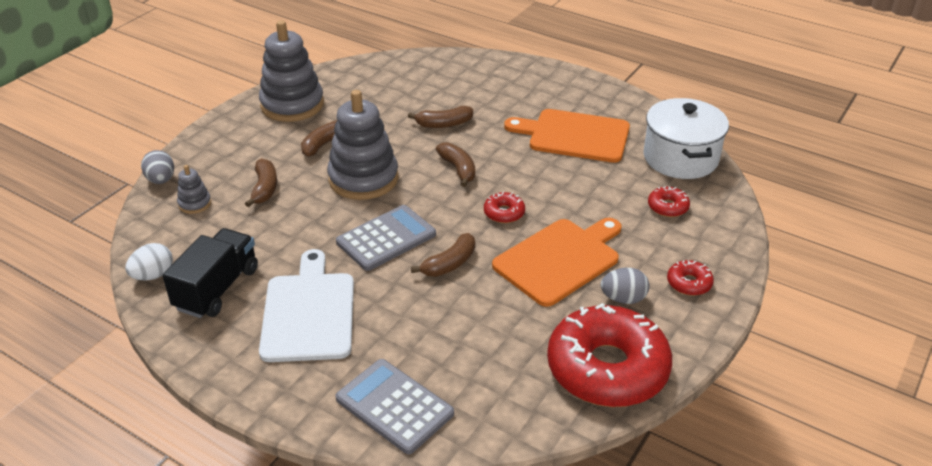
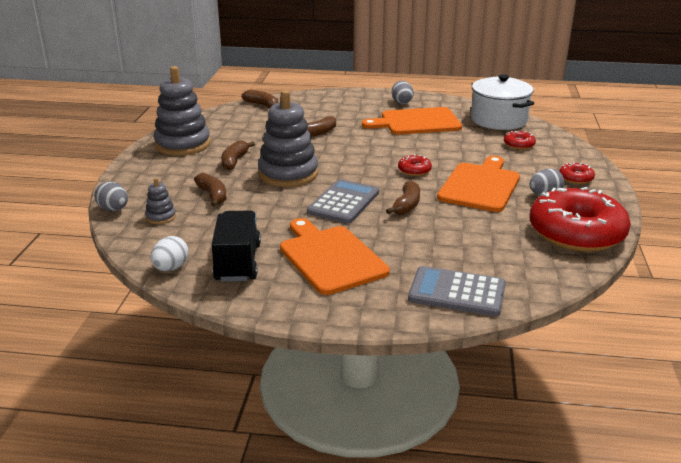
camera: 25 degrees left, 10 degrees down
(308, 312) = (330, 257): white cutting board -> orange cutting board
(458, 169) = (355, 154): brown banana -> brown banana (262, 105)
(585, 97) = (401, 102): none -> grey egg

